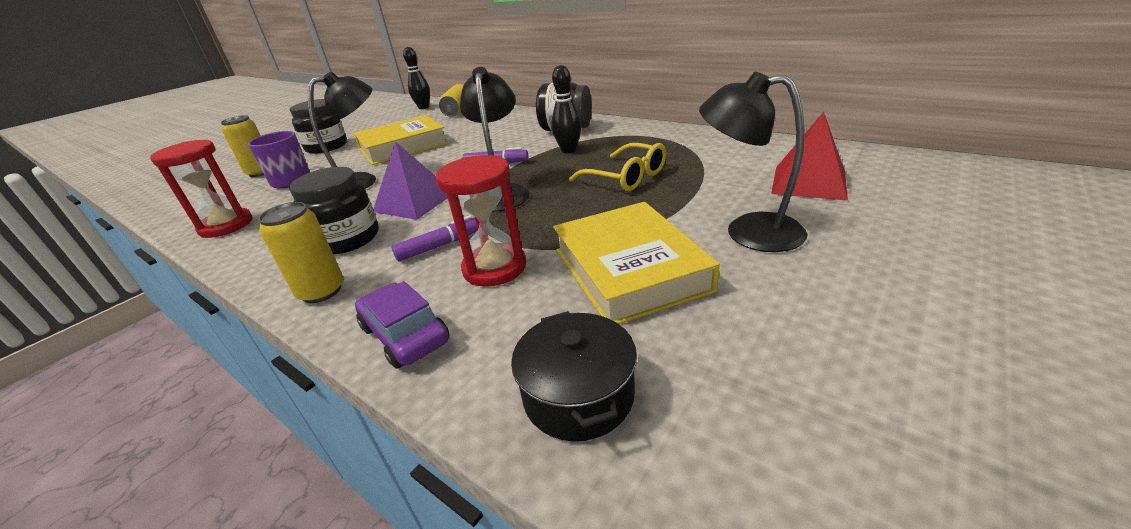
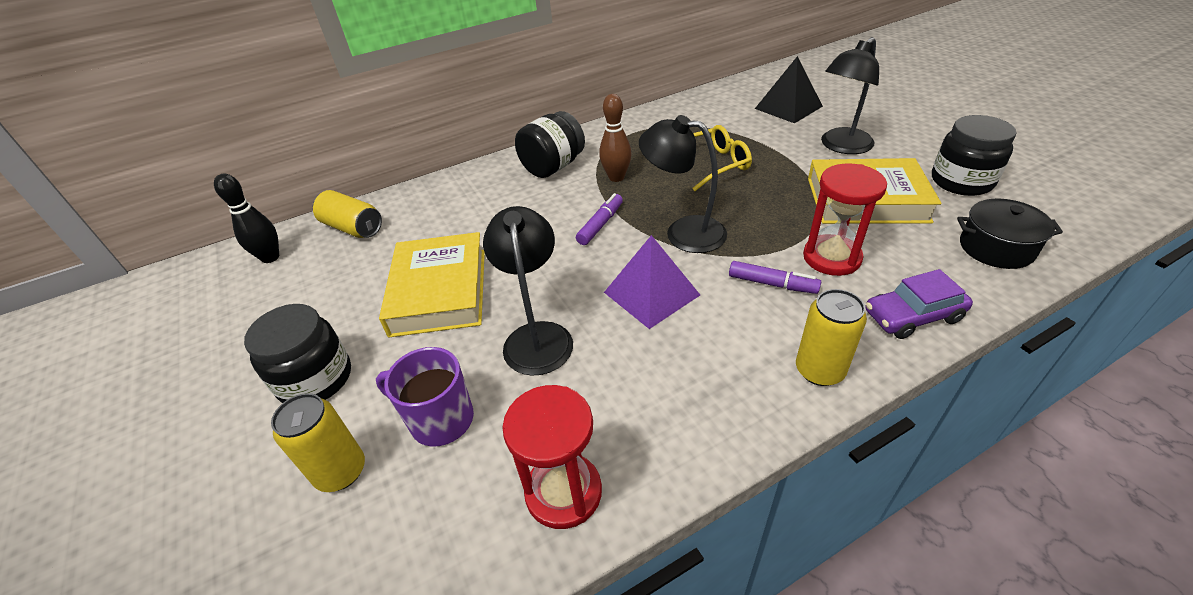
camera: 65 degrees left, 10 degrees up
(347, 239) = (710, 351): black jar -> black jar (961, 181)
(440, 246) = (772, 284): purple marker -> purple marker turned 120 degrees clockwise
(568, 150) = (616, 177): black bowling pin -> brown bowling pin
(808, 182) = (788, 107): red pyramid -> black pyramid

